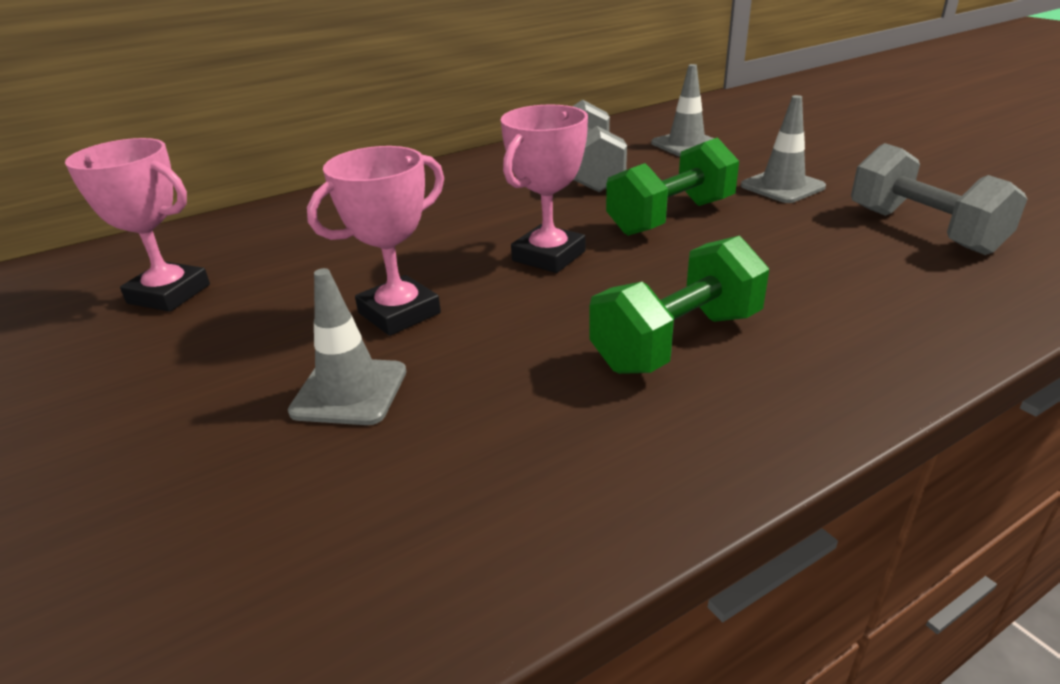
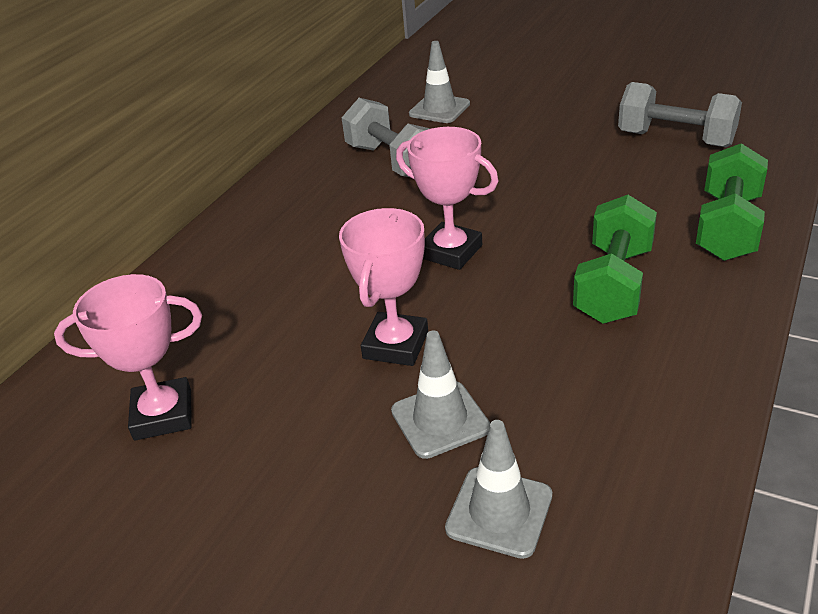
camera: 30 degrees left, 5 degrees up
(548, 256) = (451, 252): pink trophy -> pink trophy turned 60 degrees counterclockwise
(671, 217) = (502, 184): green dumbbell -> green dumbbell (727, 227)
(782, 186) = (552, 129): grey traffic cone -> grey traffic cone (499, 512)

